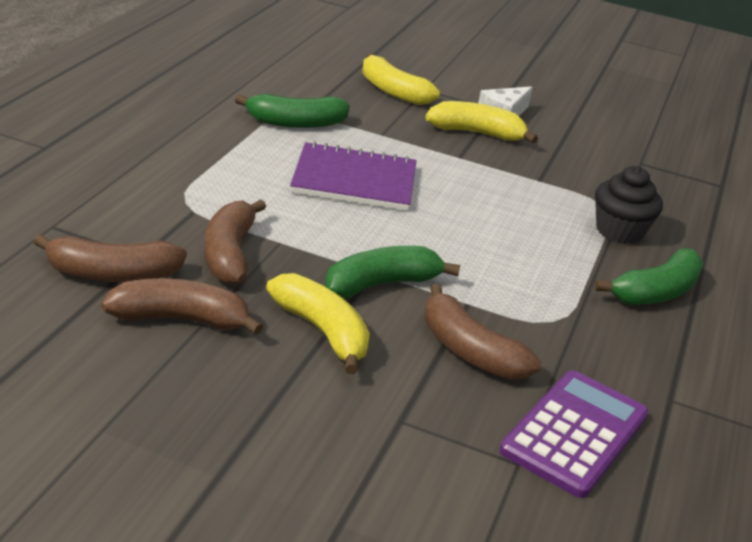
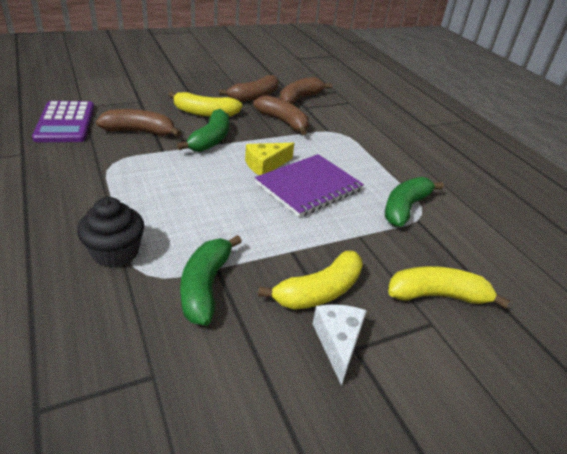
camera: 135 degrees right, 5 degrees up
(362, 220) = (265, 165): none -> yellow cheese
(656, 292) = (58, 212): green banana -> green banana (205, 286)

